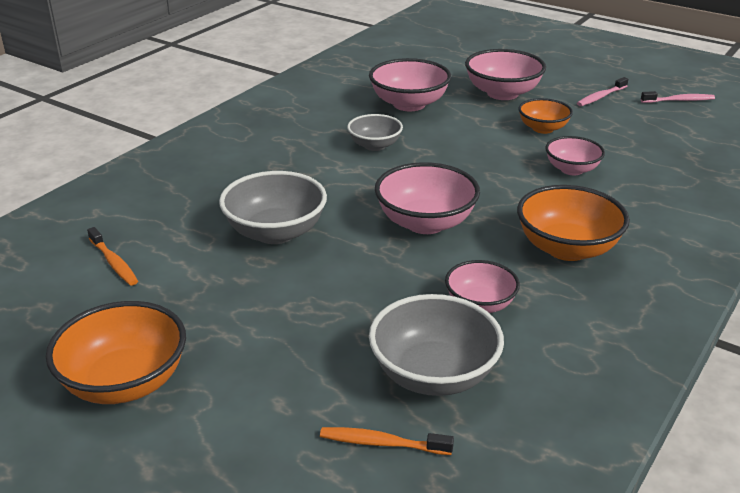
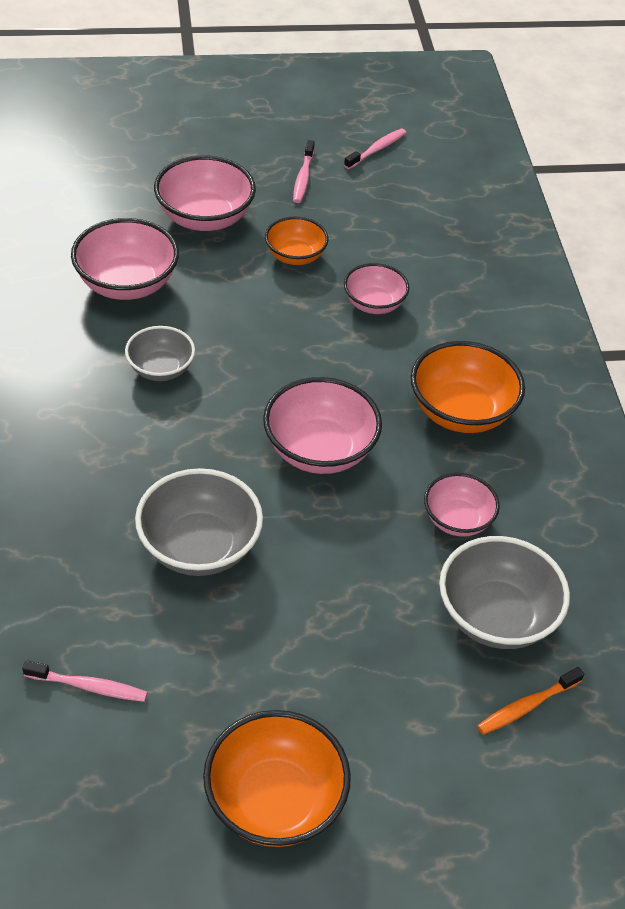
camera: 45 degrees left, 15 degrees up
(114, 263) = (89, 687): orange toothbrush -> pink toothbrush

